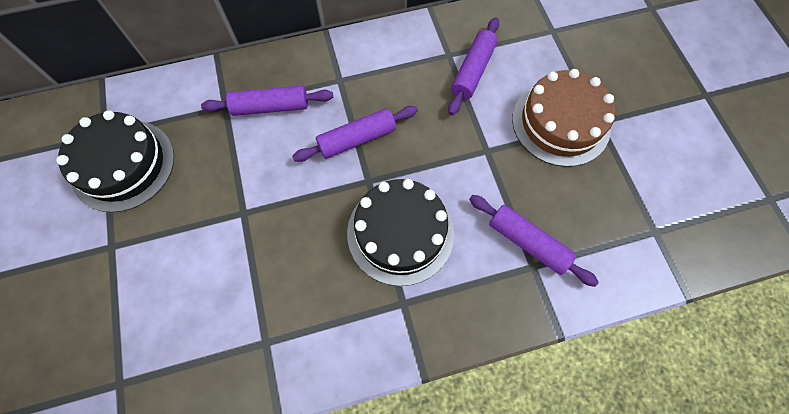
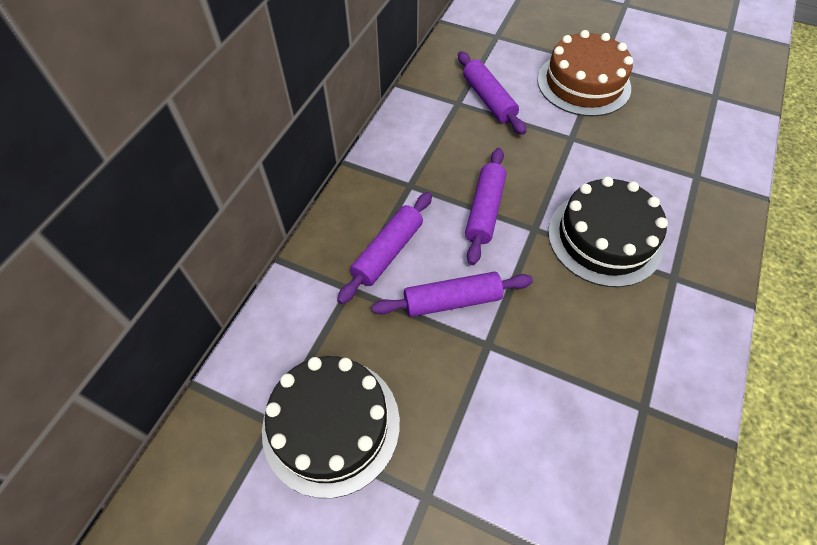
camera: 50 degrees left, 10 degrees down
(527, 242) = (674, 166): purple rolling pin -> purple rolling pin (452, 300)

